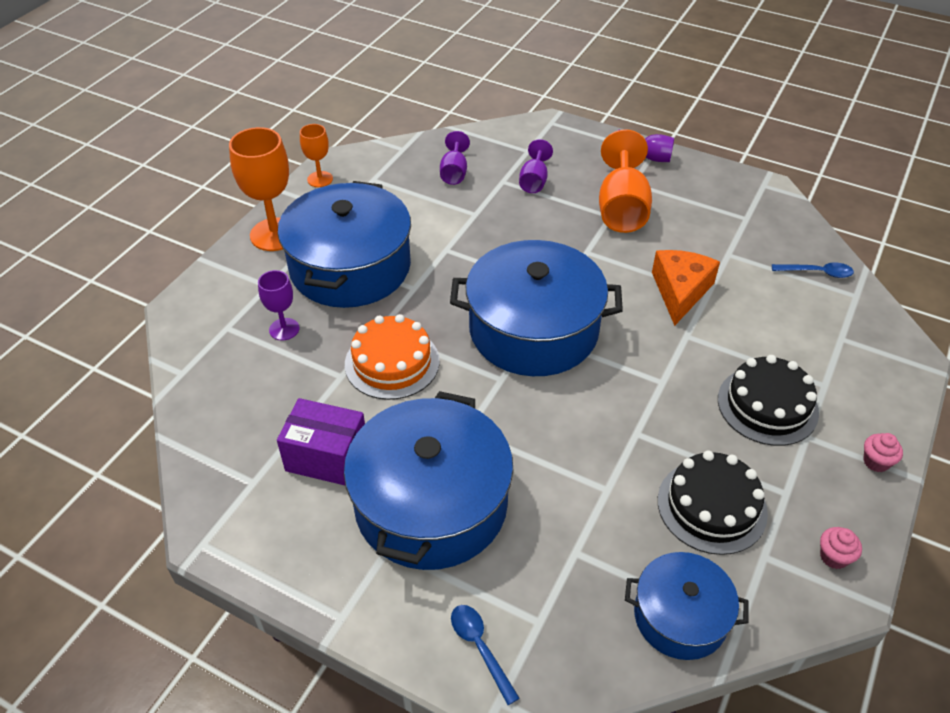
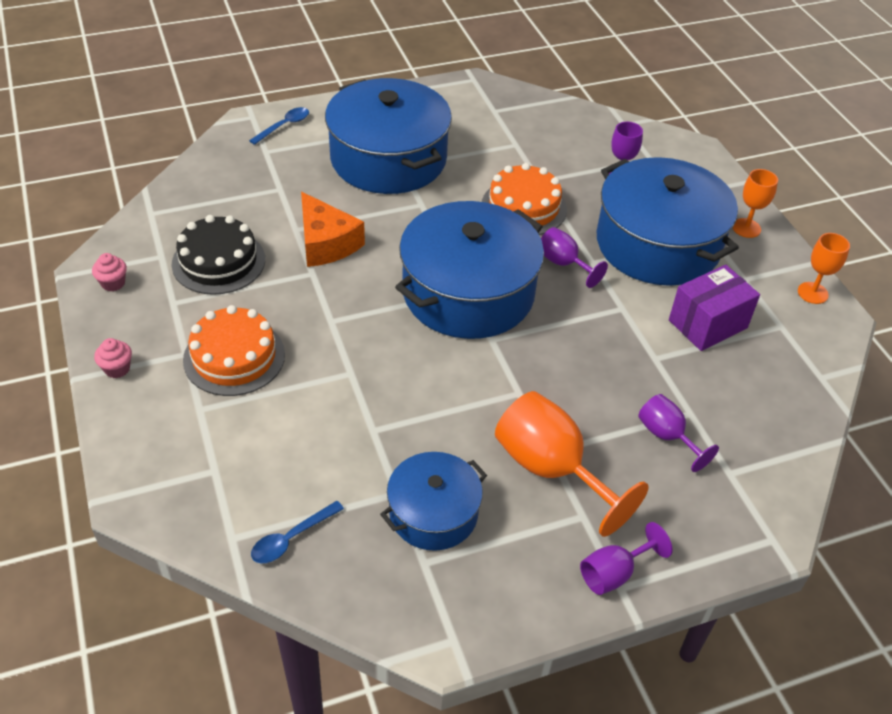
camera: 130 degrees right, 0 degrees up
(275, 234) = (746, 228): orange goblet -> orange goblet, size x0.55
(327, 457) = (476, 142): purple box -> purple box (707, 324)
(454, 172) = (740, 387): purple goblet -> purple goblet (563, 263)
(480, 647) = (284, 126): blue spoon -> blue spoon turned 60 degrees counterclockwise
(680, 291) = (398, 412): orange cheese -> orange cheese (326, 243)
(680, 616) = (189, 197): blue pot -> blue pot (433, 513)
(767, 405) = (234, 357): black cake -> orange cake

